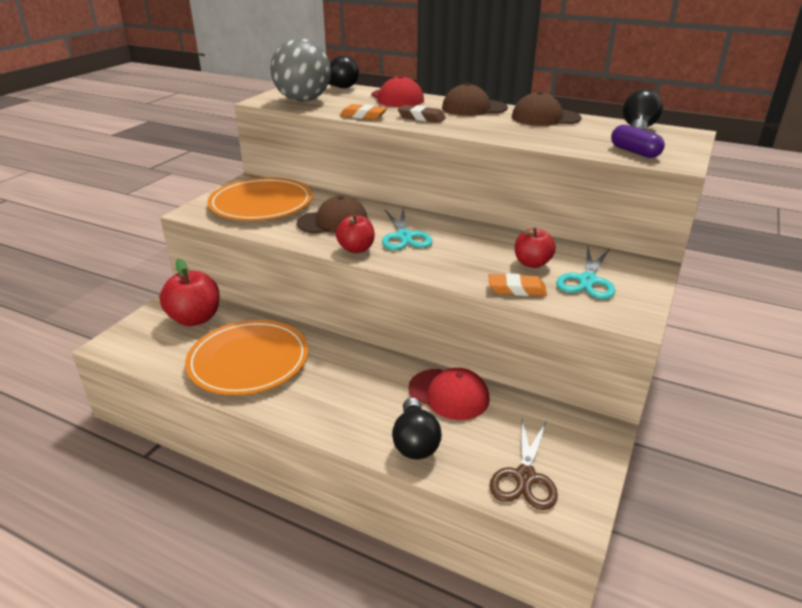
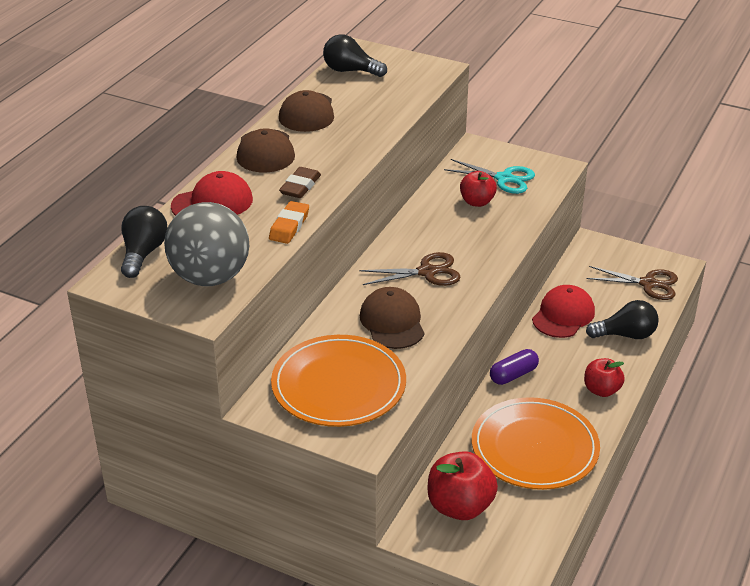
camera: 90 degrees left, 5 degrees up
(356, 249) = (457, 303): red apple -> red apple (601, 390)
(404, 236) = (427, 272): turquoise scissors -> brown scissors
(516, 289) = (523, 214): orange eraser -> none
(634, 152) = (413, 82): purple capsule -> purple capsule (513, 375)

